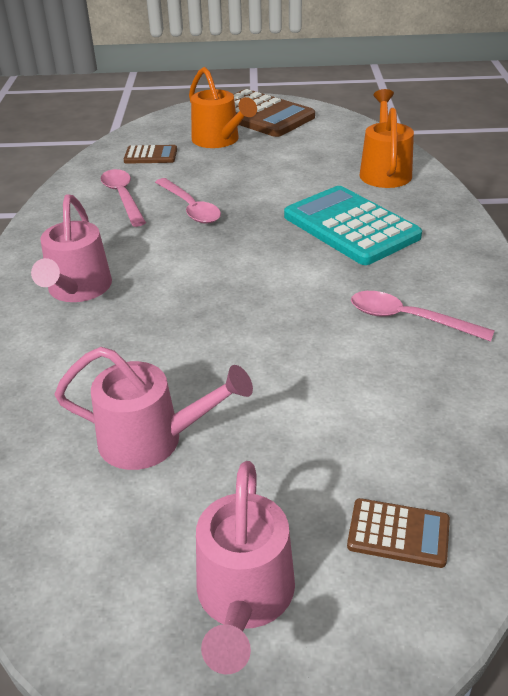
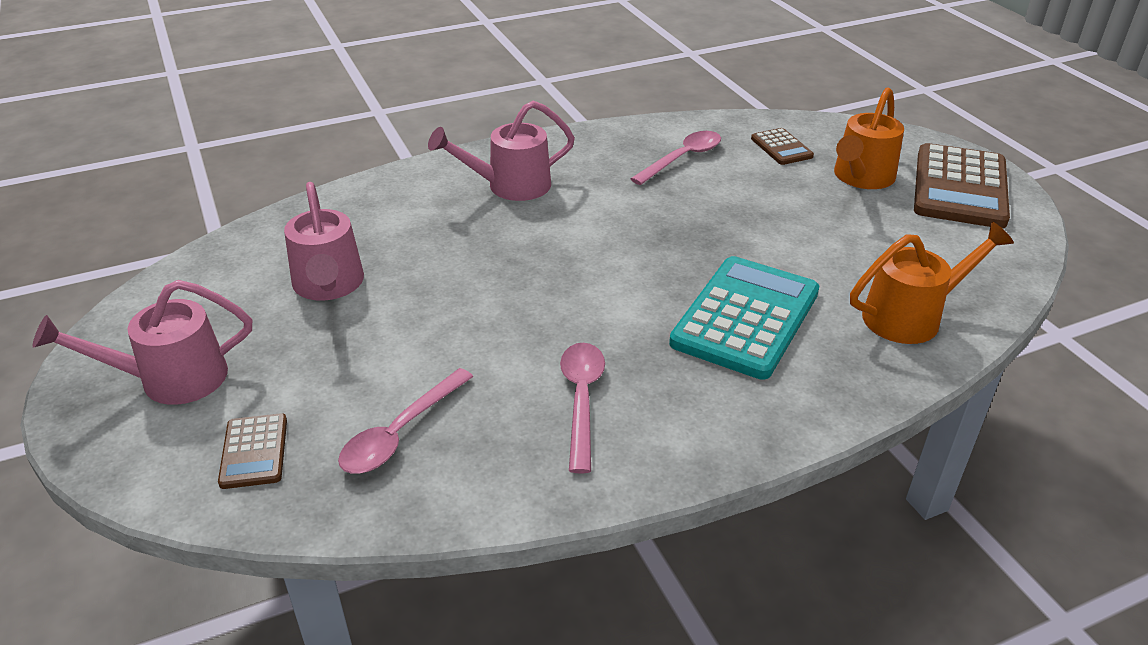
camera: 65 degrees right, 0 degrees up
(190, 208) = (695, 202): pink spoon -> pink spoon (401, 432)

